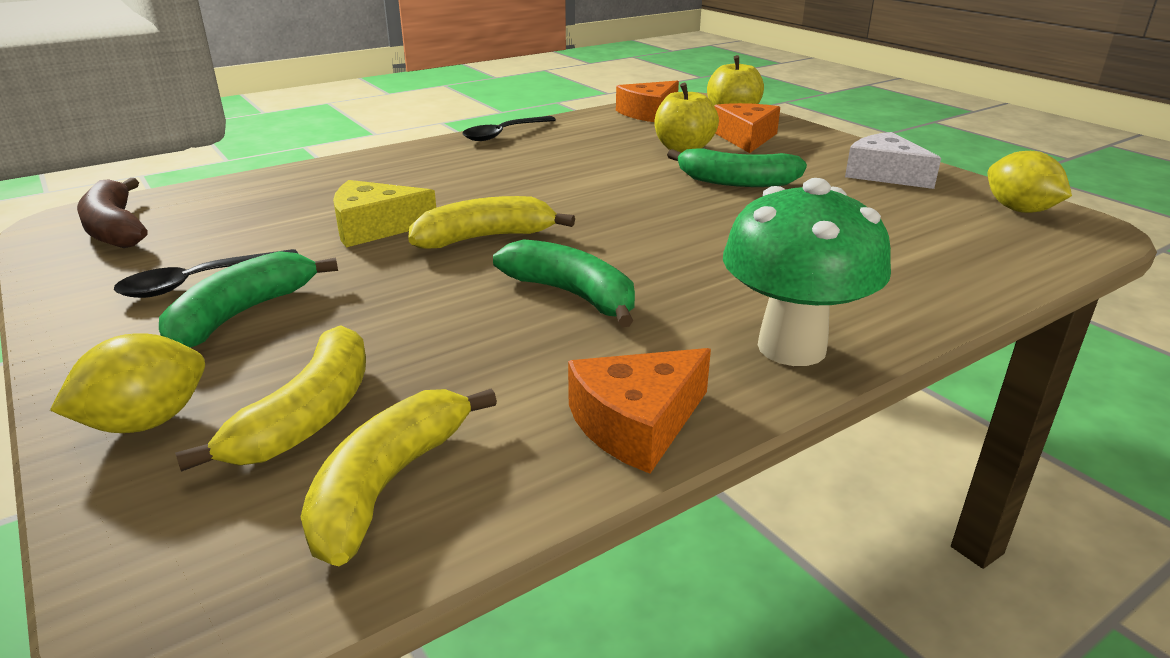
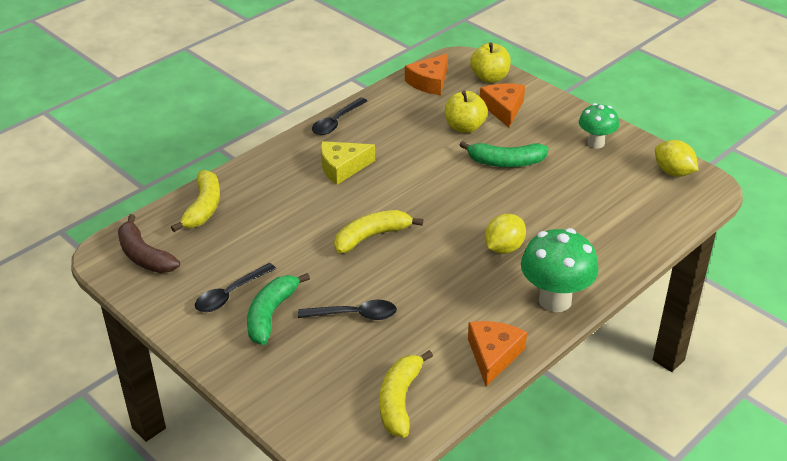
camera: 10 degrees left, 10 degrees up
(146, 422) = (274, 385): yellow lemon -> yellow lemon (504, 248)
(308, 416) = (345, 372): yellow banana -> yellow banana (203, 208)
(375, 227) = (302, 235): yellow cheese -> yellow cheese (342, 168)
(389, 329) = (354, 315): none -> black spoon
(572, 295) = (438, 277): green banana -> none
(637, 423) = (493, 355): orange cheese -> orange cheese turned 150 degrees clockwise
(884, 174) = (596, 143): white cheese -> green mushroom

